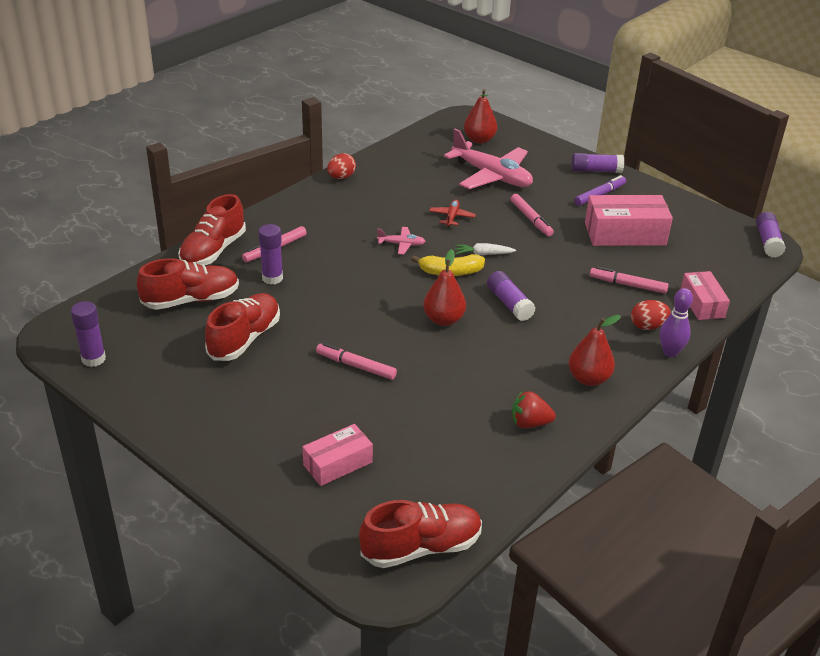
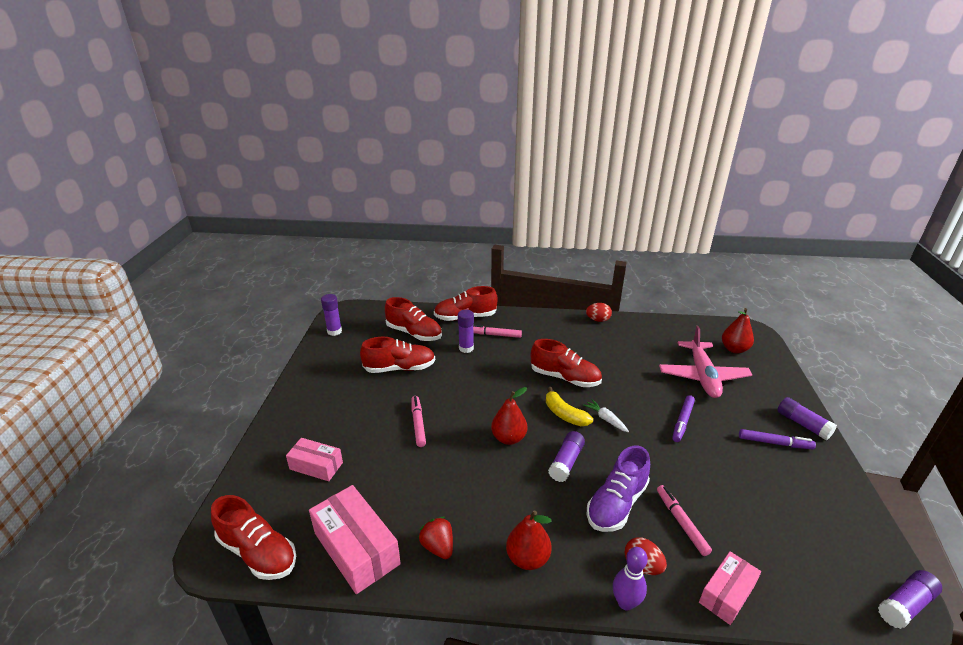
camera: 55 degrees right, 5 degrees down
(401, 244) = (565, 378): pink plane -> red shoe
(452, 217) = (626, 383): red plane -> none
(531, 219) = (682, 421): pink marker -> purple marker
(580, 304) = (616, 504): none -> purple shoe
(625, 234) = (747, 485): pink box -> pink box (356, 548)

